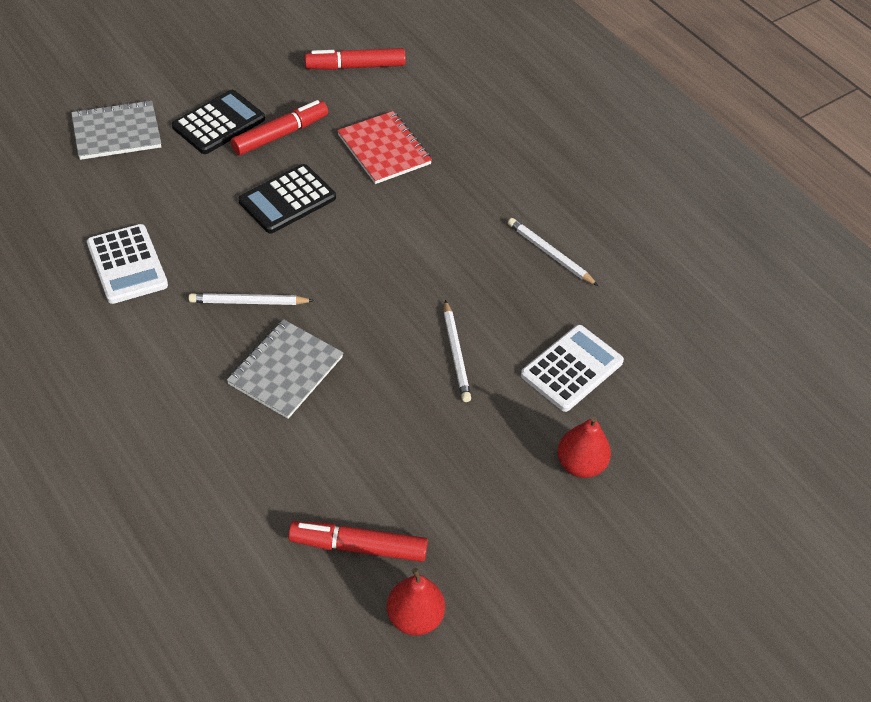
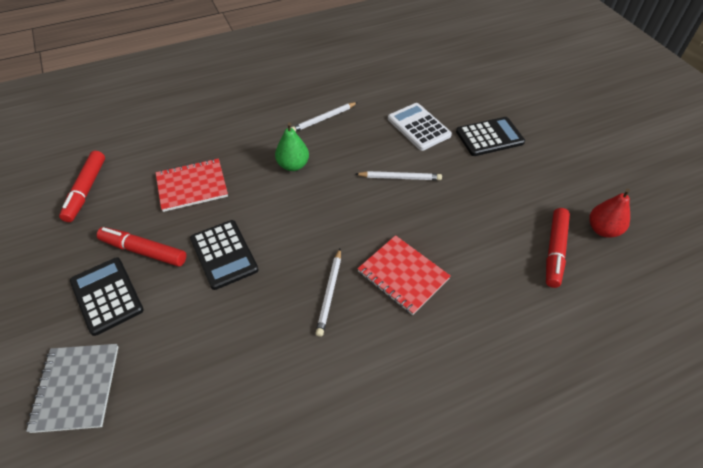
camera: 75 degrees left, 0 degrees up
(127, 264) = (263, 386): white calculator -> none
(280, 135) = (144, 251): red marker -> red marker turned 45 degrees counterclockwise
(285, 370) = (403, 275): grey notebook -> red notebook
(447, 236) = (293, 165): none -> green pear
(580, 464) = (489, 137): red pear -> black calculator

